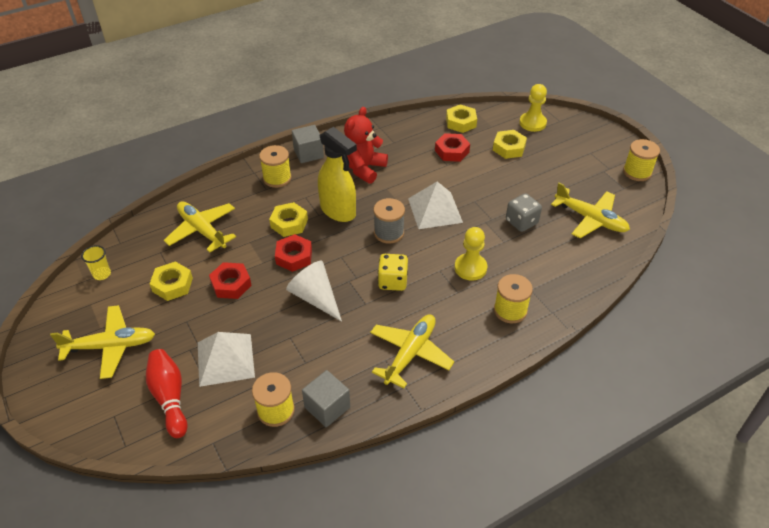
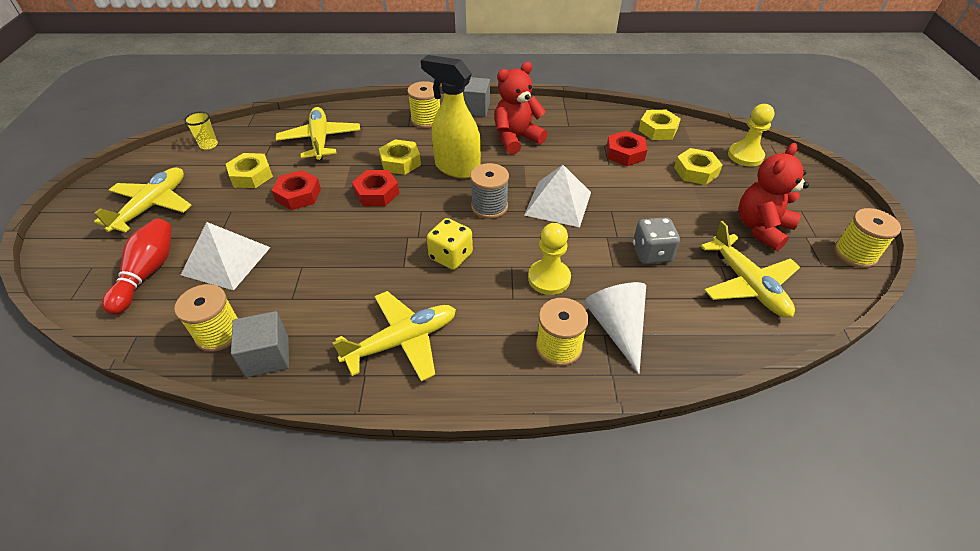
camera: 30 degrees right, 0 degrees up
(111, 346) = (153, 206): yellow plane -> yellow plane turned 90 degrees counterclockwise
(315, 297) = (360, 239): white cone -> white cone (617, 328)
(338, 211) = (457, 168): yellow spray bottle -> yellow spray bottle turned 135 degrees clockwise
(575, 176) = (761, 228): none -> red teddy bear

